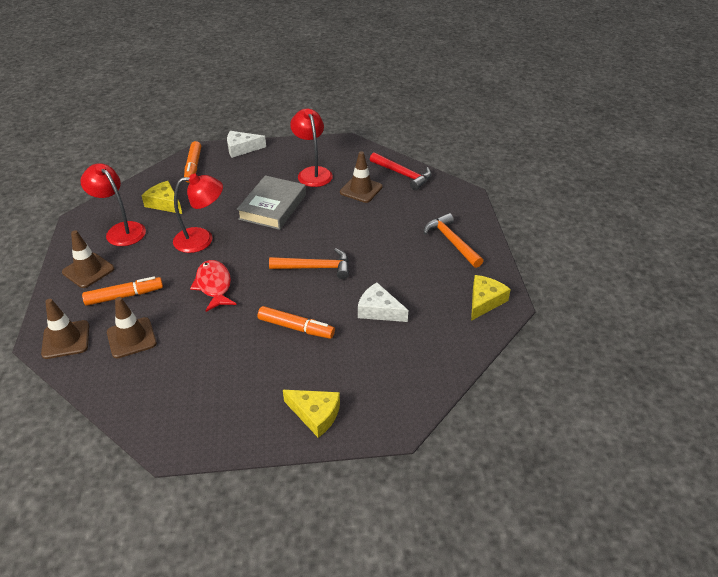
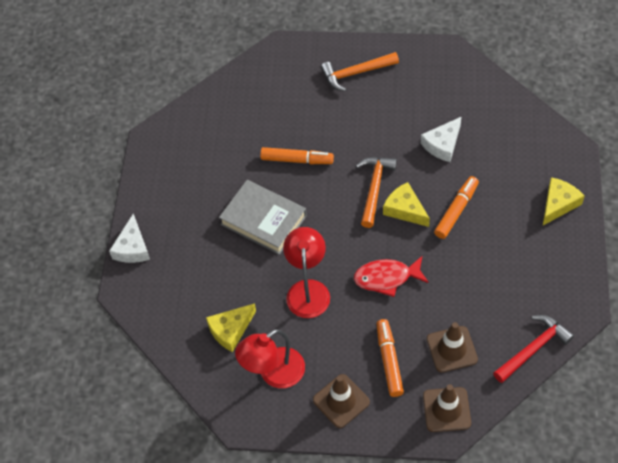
camera: 75 degrees left, 15 degrees up
(193, 166) = (158, 301): orange marker -> orange marker (297, 160)
(312, 173) = (206, 177): red lamp -> none
(361, 189) = (251, 135): brown traffic cone -> none
(403, 175) = (233, 94): red hammer -> red hammer (533, 349)
(484, 301) = (442, 65): yellow cheese -> yellow cheese (405, 209)

